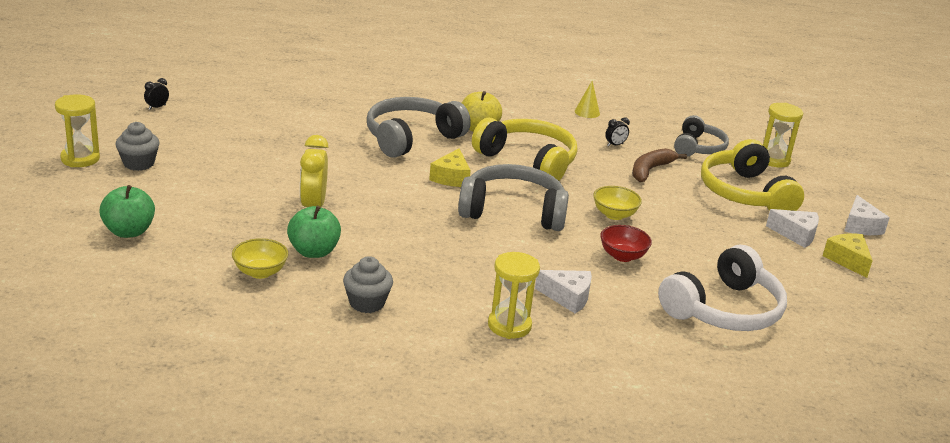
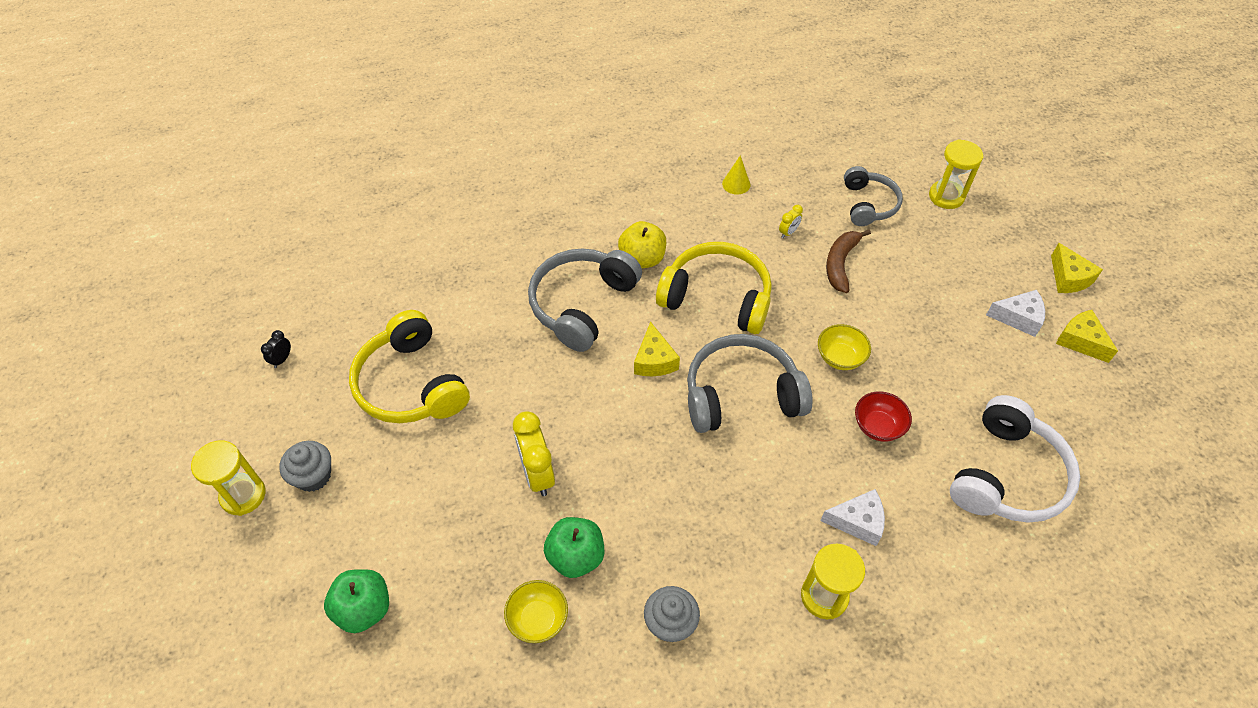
camera: 15 degrees left, 25 degrees up
(615, 145) = (788, 232): black clock -> yellow clock
(745, 193) = (944, 267): yellow headphones -> yellow headphones (411, 384)
(860, 226) = (1068, 278): white cheese -> yellow cheese

